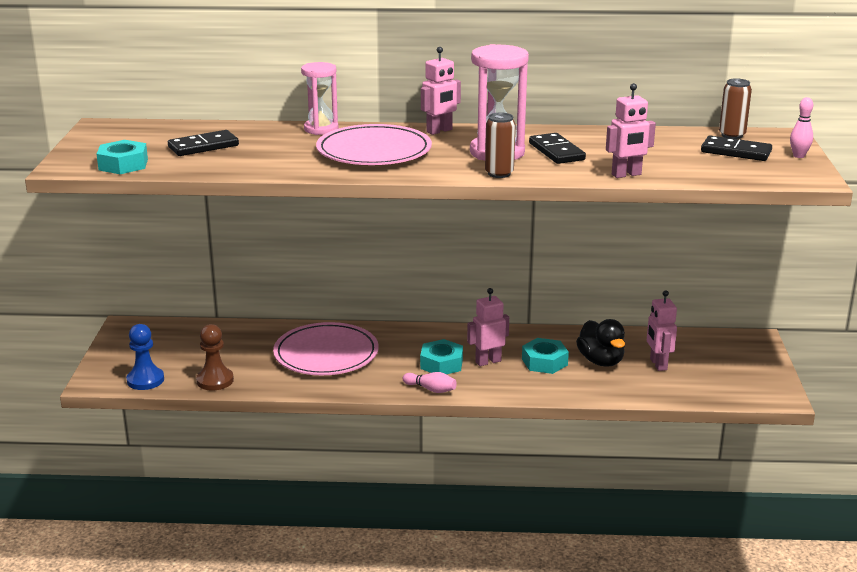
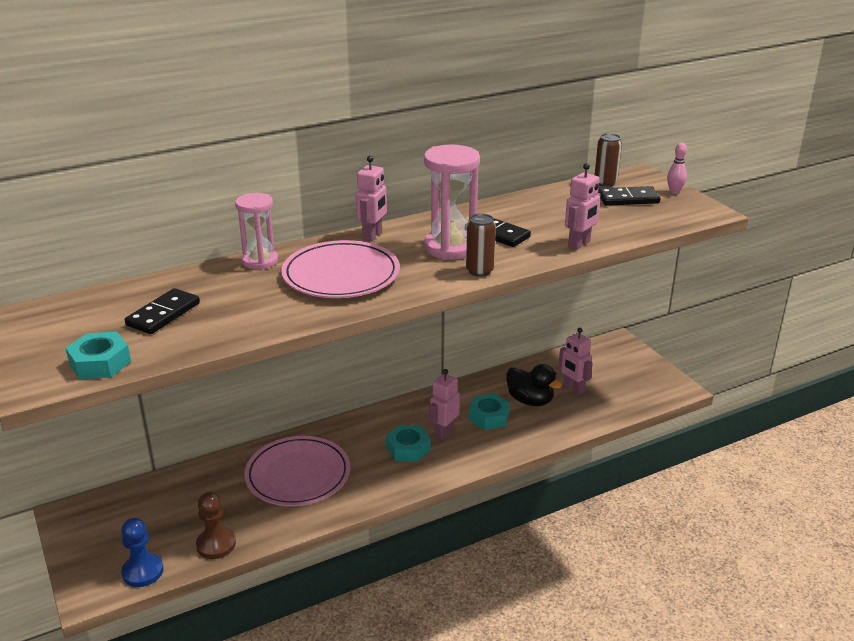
camera: 30 degrees left, 5 degrees up
(431, 389) = (422, 479): pink bowling pin -> none

